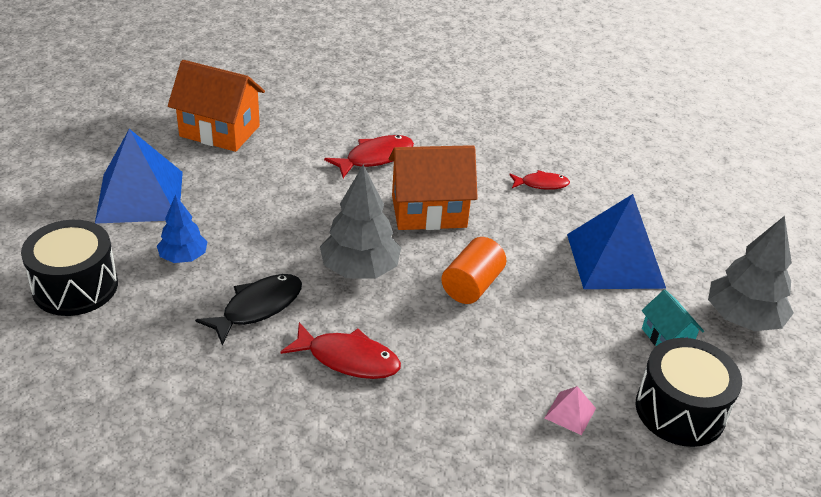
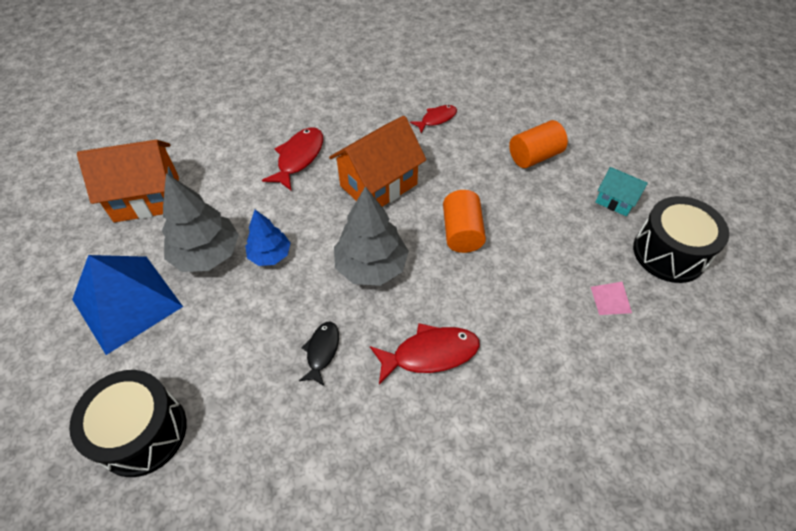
camera: 30 degrees left, 15 degrees up
(183, 257) = (218, 341): blue tree -> blue tree (270, 255)
(258, 307) = (322, 351): black fish -> black fish, size x0.63
(615, 260) = (534, 156): blue pyramid -> orange cylinder
(743, 318) = (643, 158): grey tree -> grey tree (207, 254)

